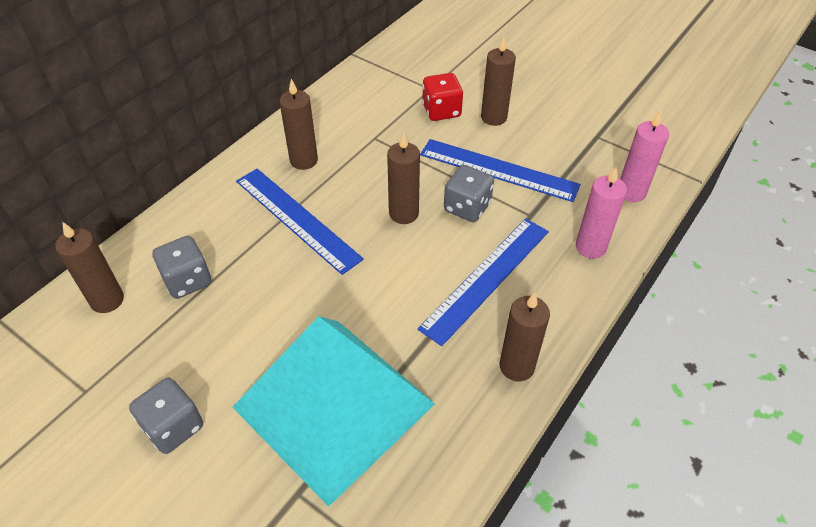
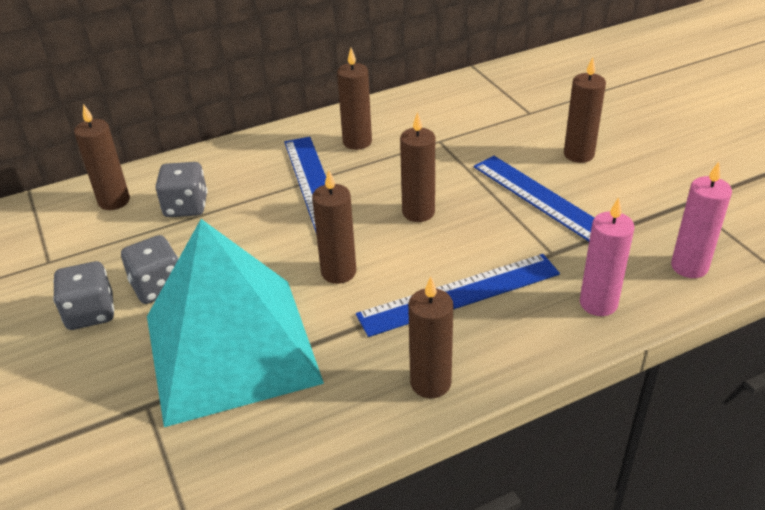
camera: 30 degrees right, 10 degrees down
(376, 295) = (338, 272): none -> brown candle
(441, 111) = (526, 135): red dice -> none
(467, 207) = (487, 226): grey dice -> grey dice (158, 287)

